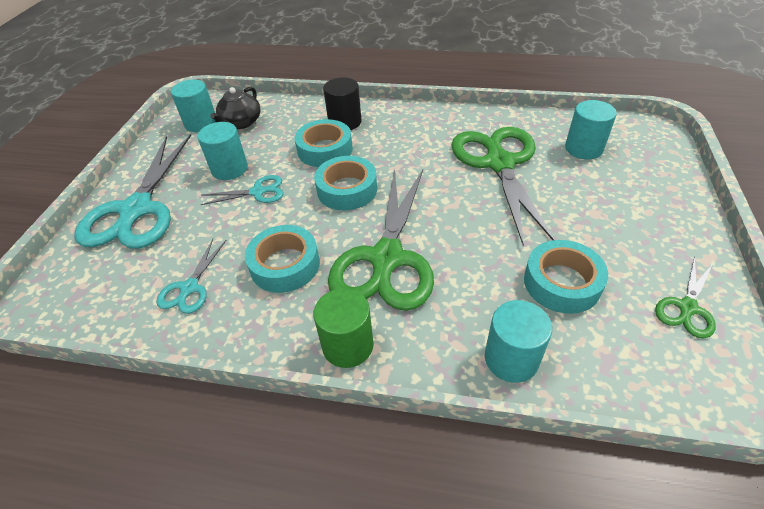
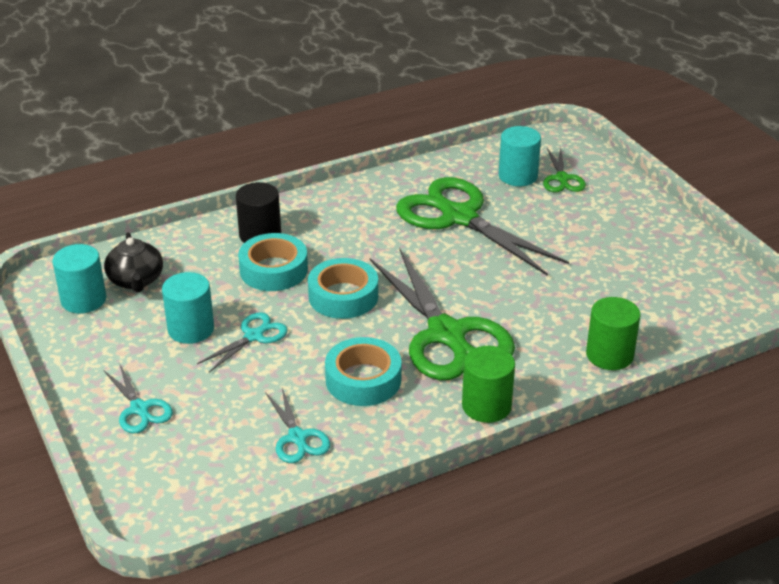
camera: 40 degrees left, 10 degrees down
(136, 210) = (140, 409): turquoise scissors -> turquoise scissors, size x0.47
(511, 359) = (609, 355): turquoise cylinder -> green cylinder
(561, 283) = (597, 290): turquoise tape -> none
(687, 308) = (691, 268): green scissors -> green scissors (562, 179)

